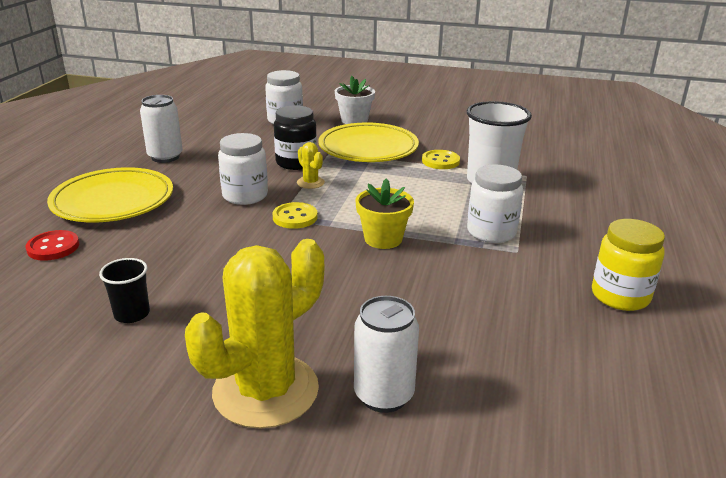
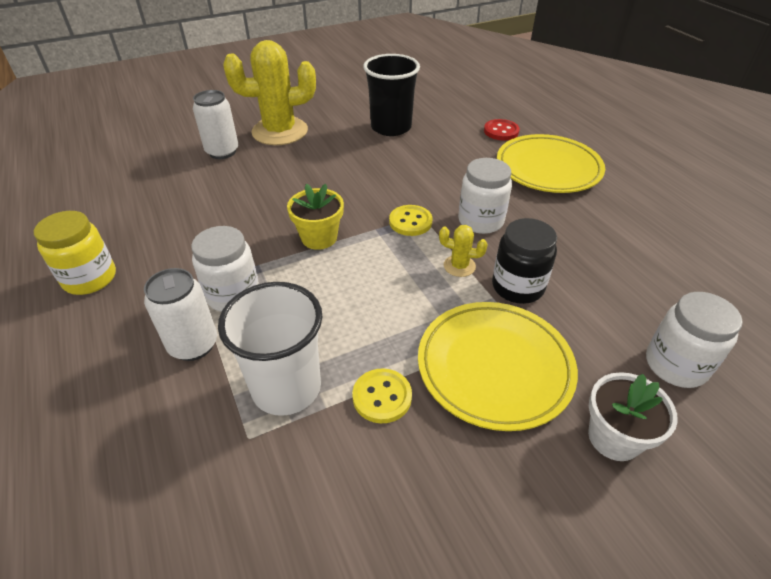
camera: 140 degrees right, 15 degrees up
(132, 314) = (391, 127): black cup -> black cup, size x1.94
(165, 157) = (623, 223): white can -> white can (193, 345)
(266, 391) = (280, 131): yellow cactus -> yellow cactus turned 75 degrees clockwise

